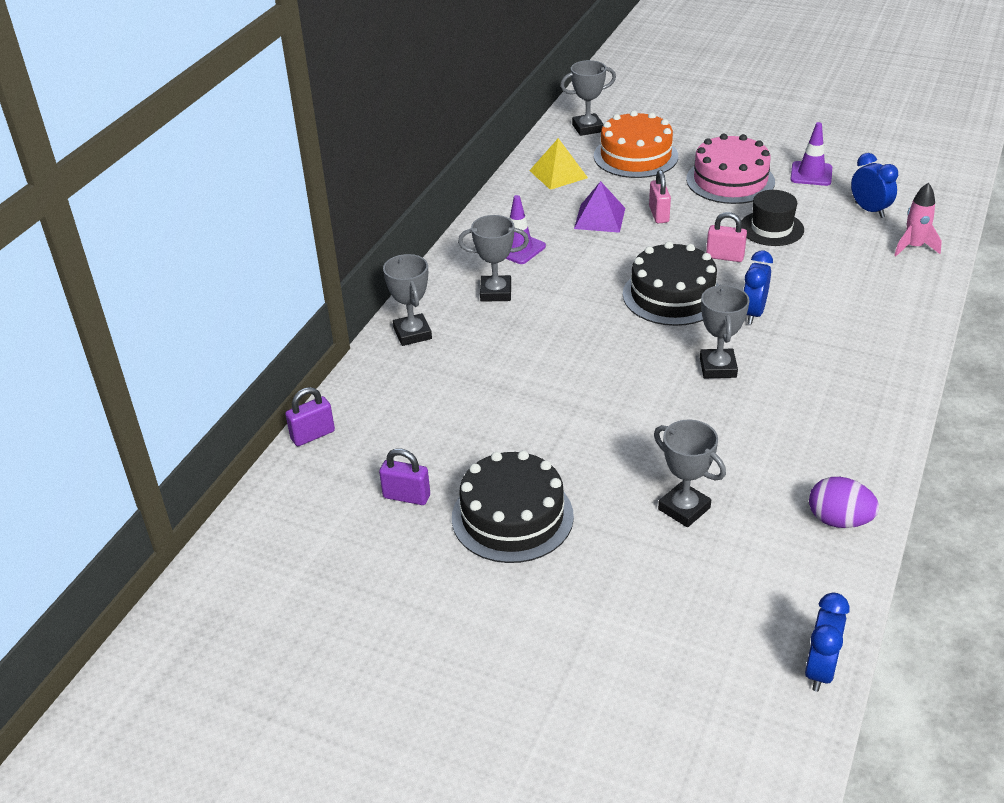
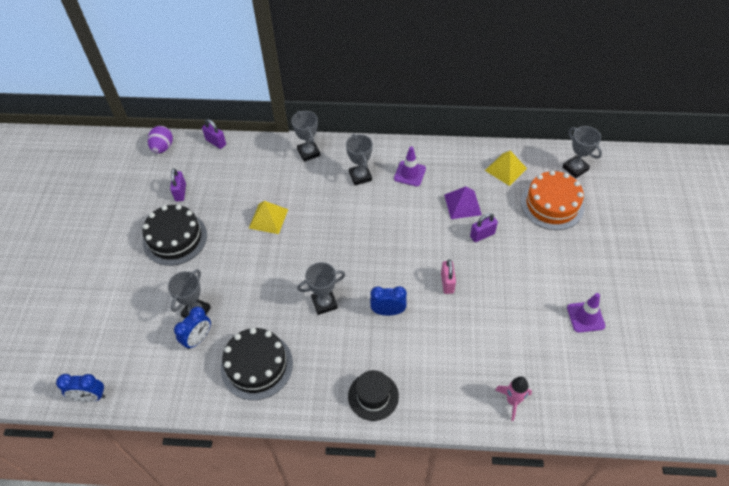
camera: 70 degrees right, 15 degrees up
(412, 333) = (308, 152): grey trophy -> grey trophy turned 75 degrees counterclockwise
(527, 398) = (268, 218): none -> yellow pyramid
(659, 214) = (482, 235): pink padlock -> purple padlock
(672, 295) = (391, 263): black cake -> black cake (257, 365)
(730, 180) = (548, 267): pink cake -> none
(771, 228) = (495, 304): black hat -> black hat (373, 396)
(839, 520) = (202, 390): purple egg -> purple egg (163, 147)
(869, 210) = (552, 364): blue clock -> blue clock (198, 339)

